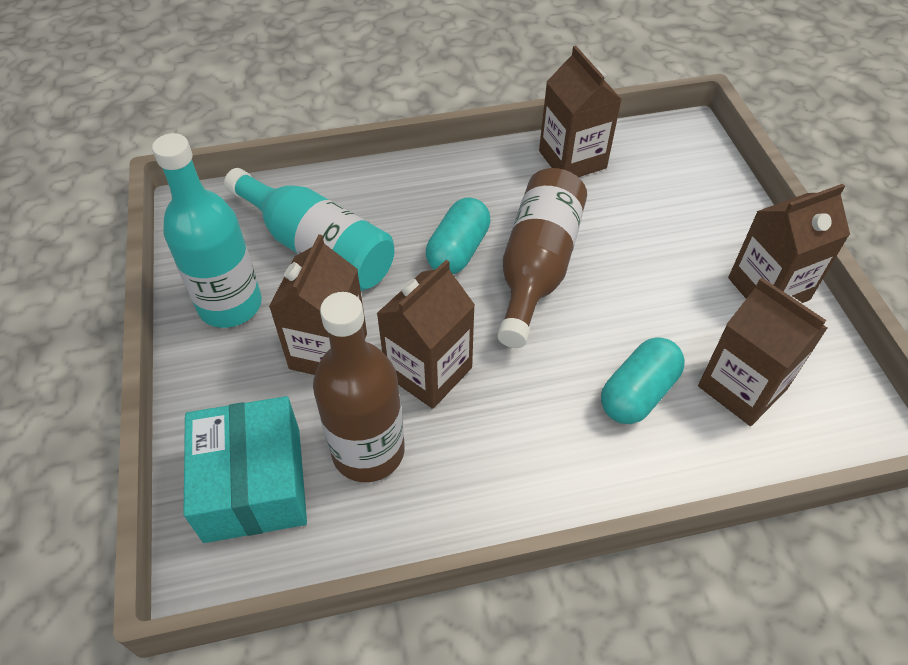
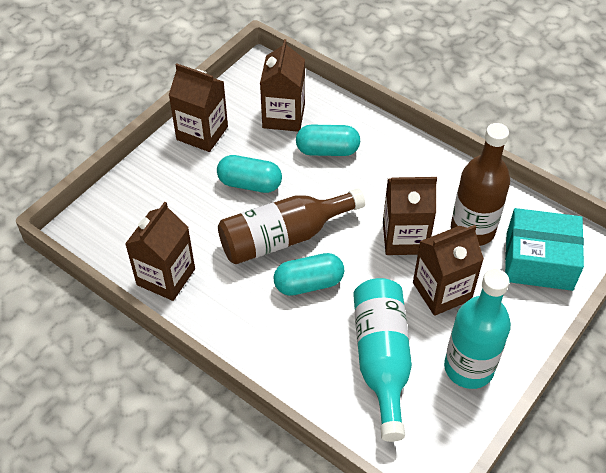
camera: 130 degrees left, 0 degrees up
(253, 483) = (539, 261): turquoise box -> turquoise box turned 60 degrees clockwise
(643, 284) = (250, 184): none -> turquoise capsule

